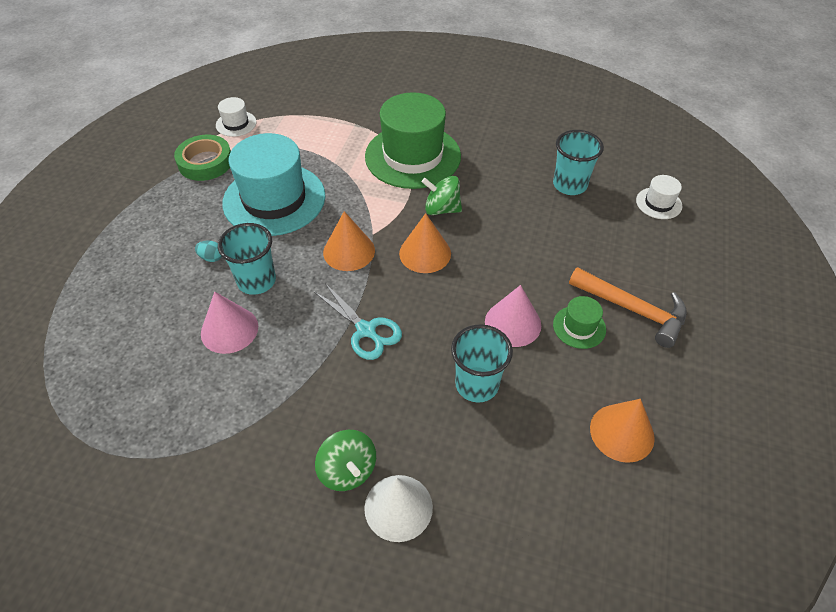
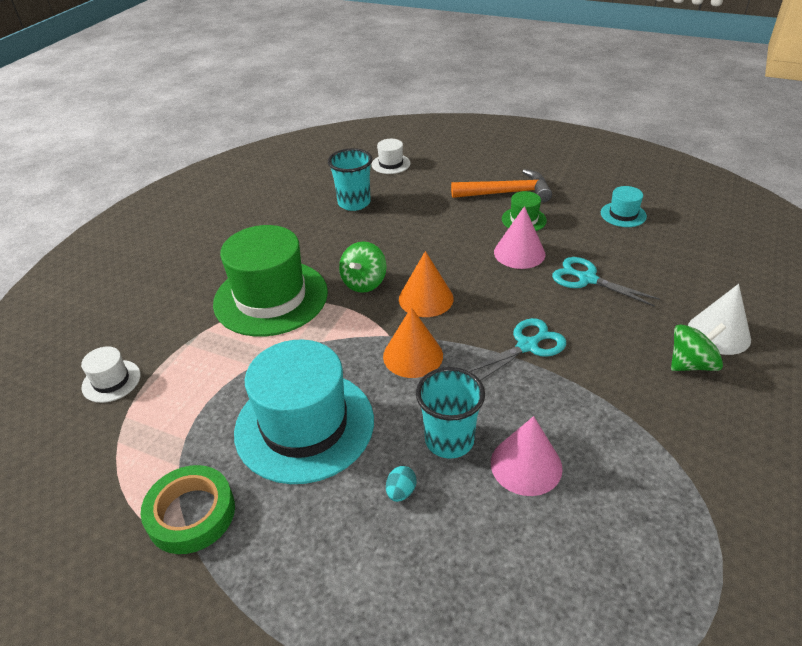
camera: 80 degrees left, 10 degrees down
(236, 124) = (113, 477): white hat -> white hat (111, 381)
(477, 384) = (587, 279): turquoise cup -> turquoise scissors
(622, 432) = (623, 214): orange cone -> turquoise hat
(632, 310) = (506, 193): orange hammer -> orange hammer turned 45 degrees clockwise

